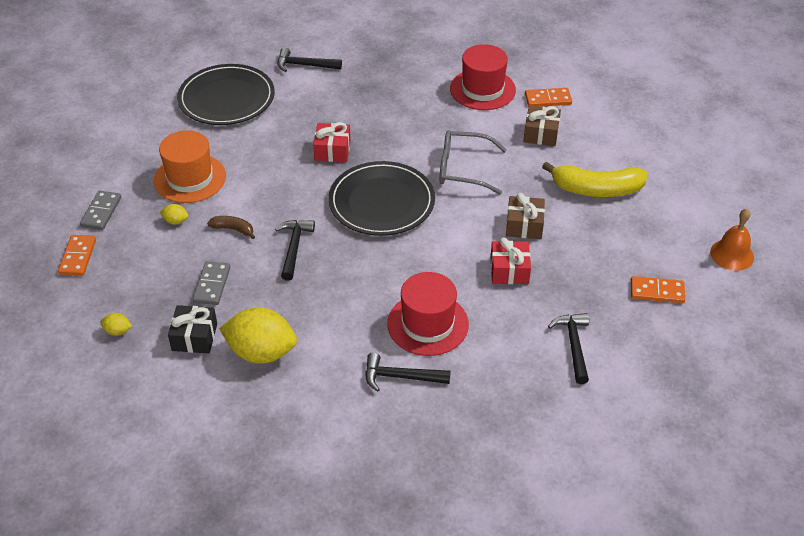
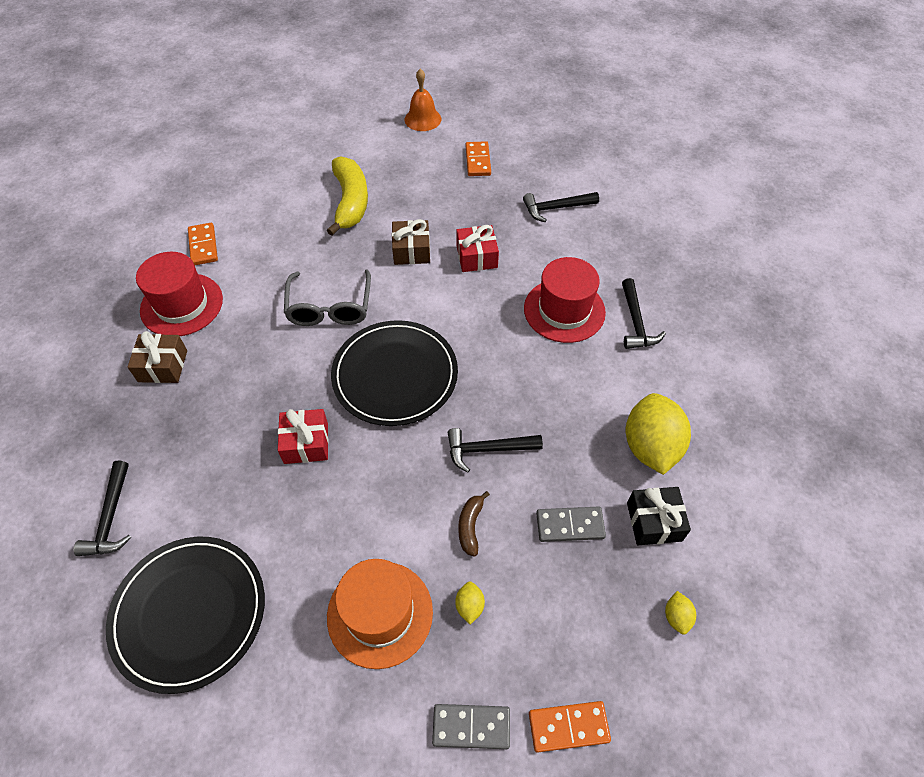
camera: 100 degrees left, 10 degrees up
(541, 134) = (265, 247): brown gift -> brown gift (163, 366)

